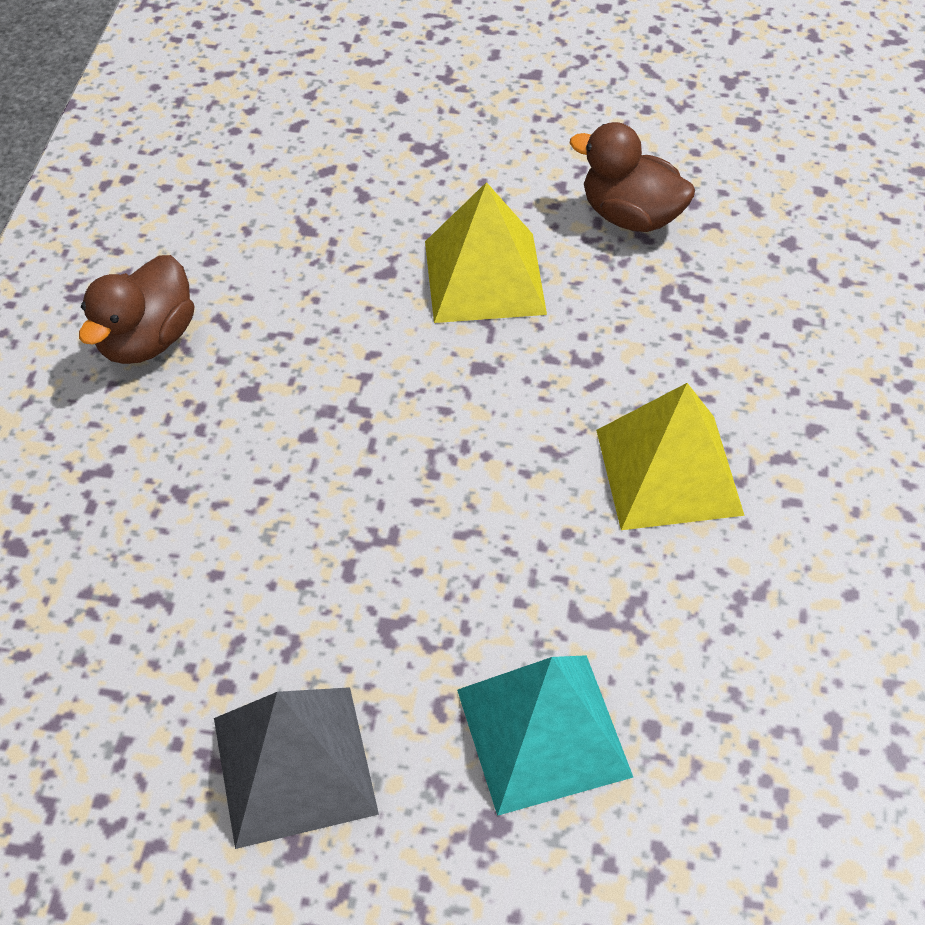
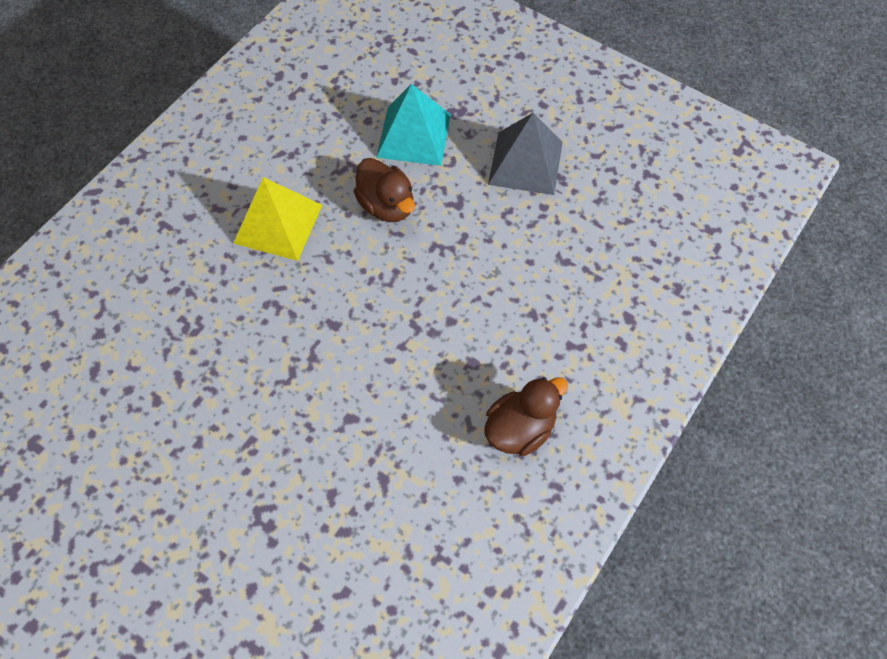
camera: 155 degrees left, 10 degrees up
(484, 277) = (293, 387): yellow pyramid -> none
(630, 216) = (174, 396): brown duck -> brown duck (387, 205)

